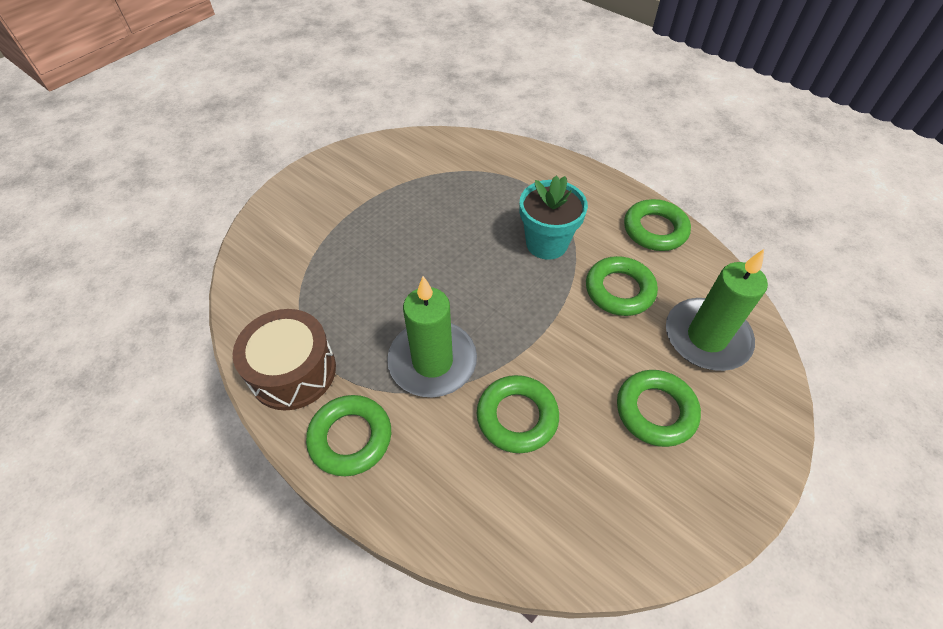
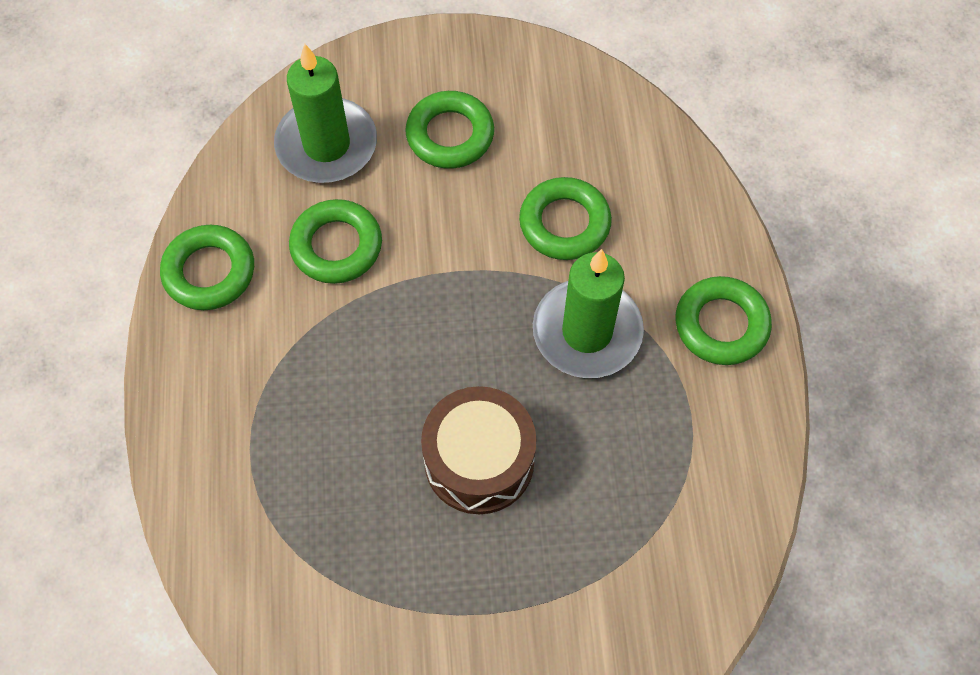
camera: 135 degrees left, 10 degrees up
(293, 371) = (727, 437): brown drum -> brown drum (479, 461)
(546, 243) = (335, 357): turquoise flower pot -> none

